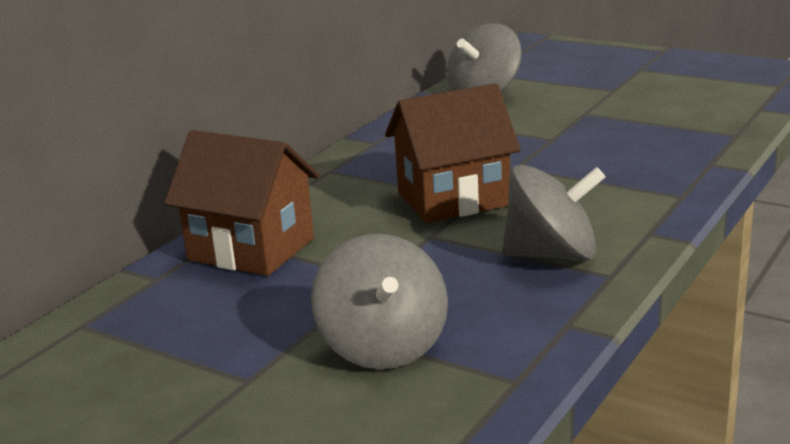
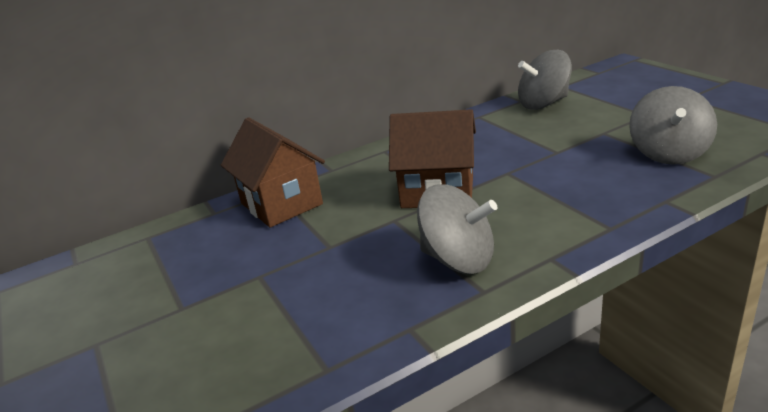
camera: 30 degrees right, 5 degrees up
(383, 347) = (276, 307): grey spinning top -> grey spinning top (668, 153)

